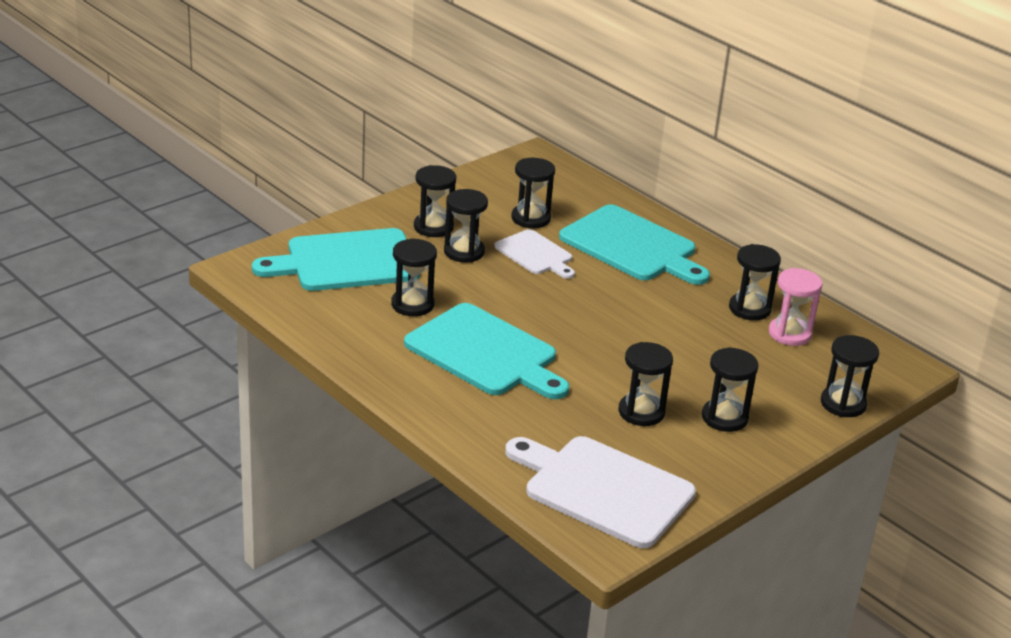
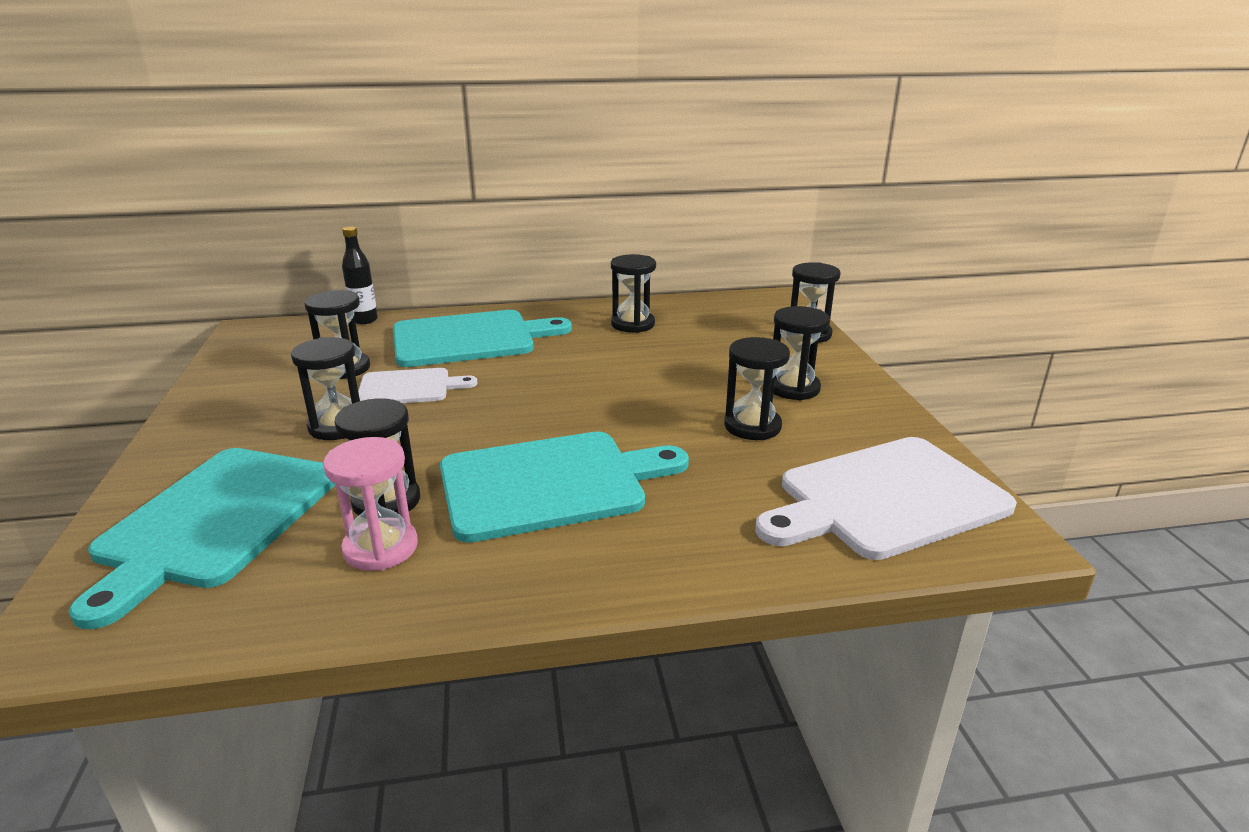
camera: 55 degrees left, 5 degrees down
(433, 227) = (260, 428): black hourglass -> none
(606, 190) = (365, 320): none -> black bottle
(789, 334) = (687, 321): pink hourglass -> pink hourglass (380, 548)

